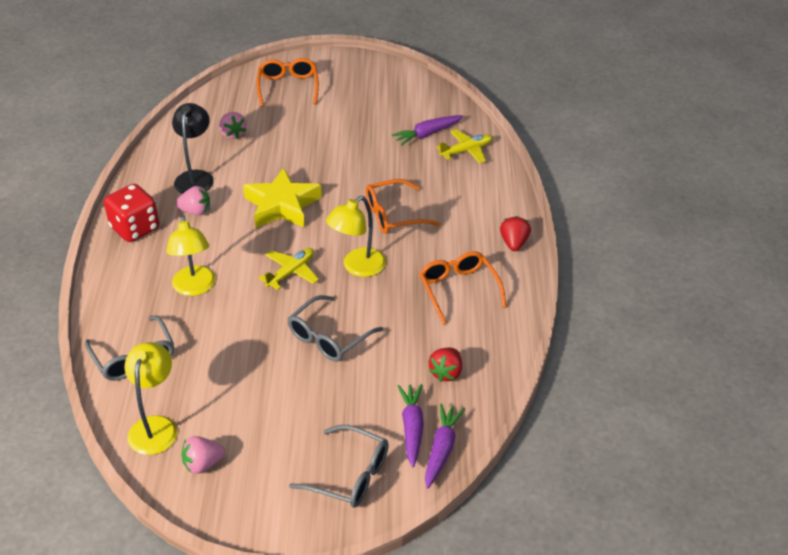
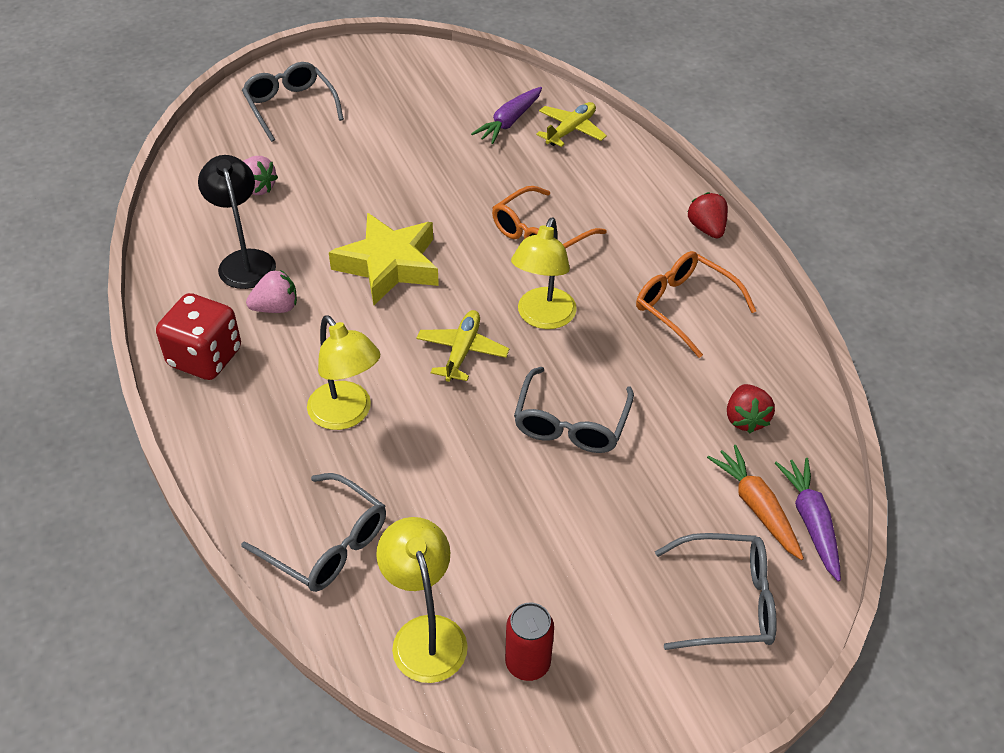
camera: 25 degrees left, 5 degrees up
(203, 464) = (527, 663): pink strawberry -> red can
(288, 87) = (290, 107): orange glasses -> grey glasses
(412, 428) = (756, 507): purple carrot -> orange carrot

